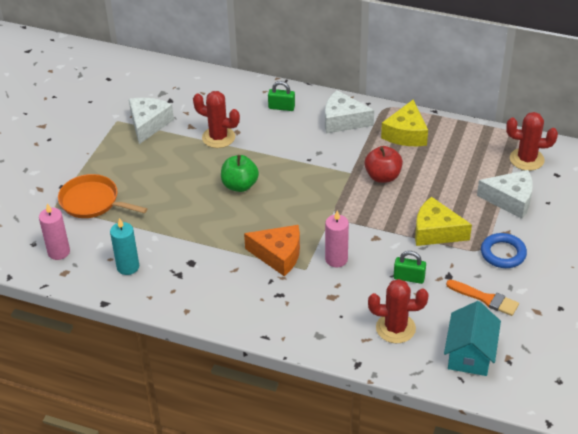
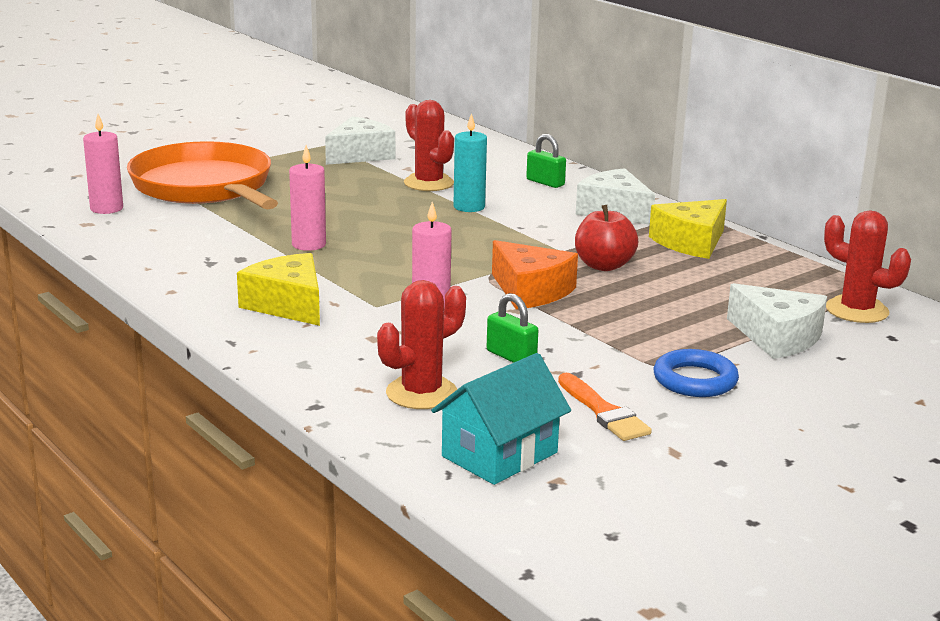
camera: 30 degrees right, 20 degrees down
(92, 201) = (204, 187): orange pan -> orange pan, size x1.65
(128, 267) = (162, 240): turquoise candle -> turquoise candle (469, 207)
(214, 231) = (309, 244): none -> pink candle
(240, 185) = (397, 222): green apple -> none
(278, 255) = (358, 285): orange cheese -> orange cheese (530, 291)
(395, 328) = (421, 393): red cactus -> red cactus turned 75 degrees counterclockwise
(436, 232) = (614, 330): yellow cheese -> yellow cheese (288, 305)

